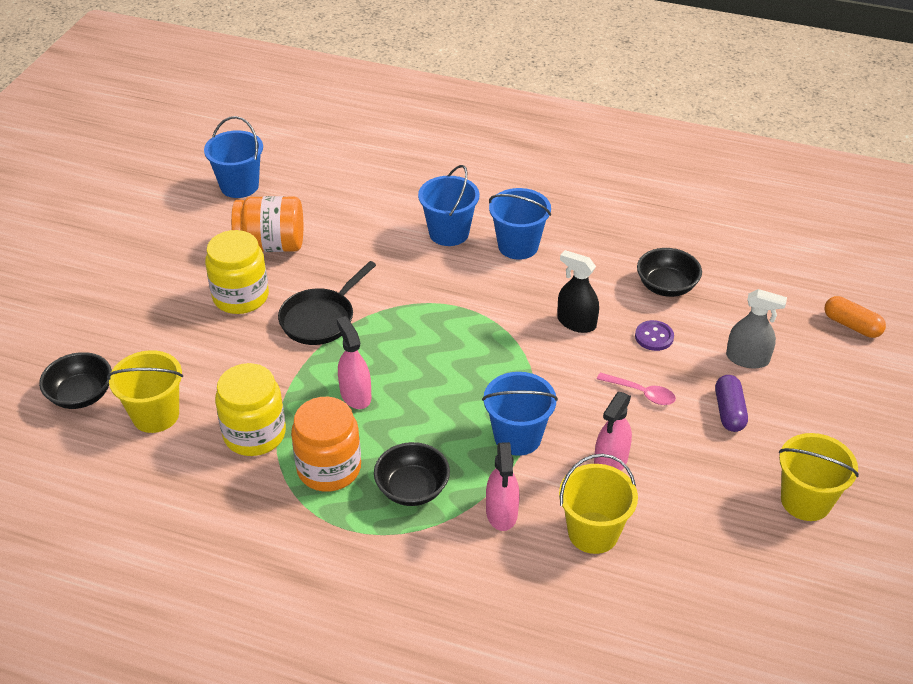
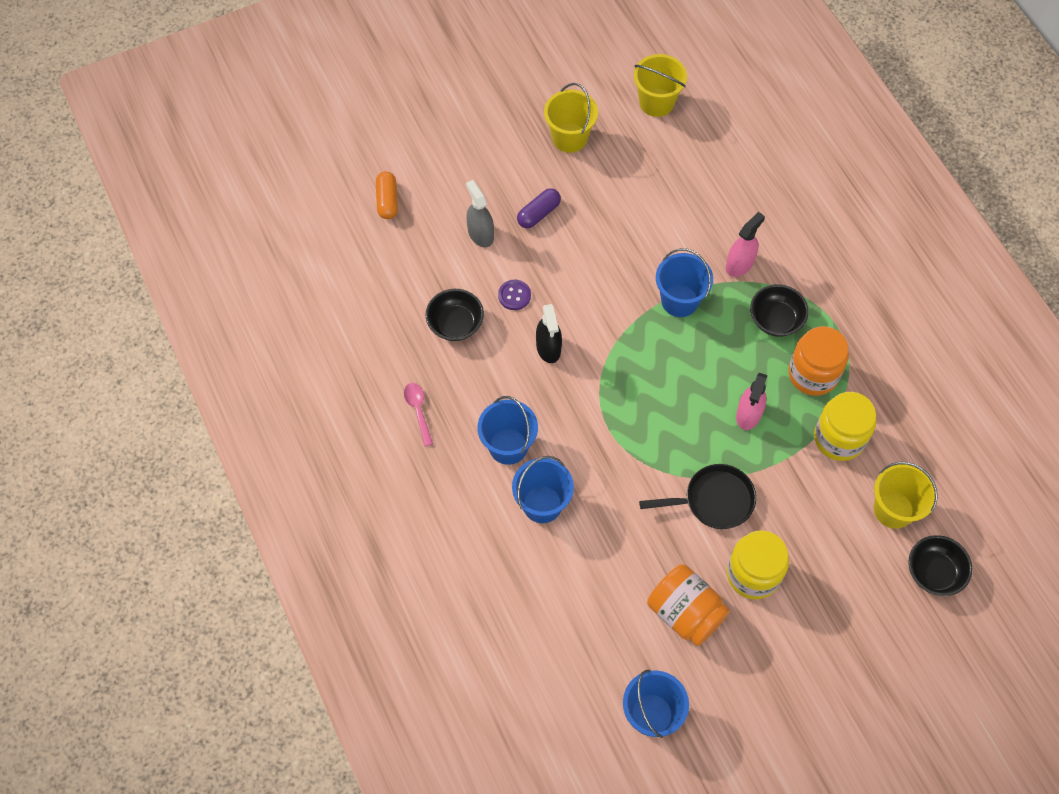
camera: 135 degrees left, 20 degrees up
(593, 532) = (702, 213): yellow bucket -> yellow bucket (656, 102)
(610, 462) = (644, 242): pink spray bottle -> none
(641, 393) = (572, 266): pink spoon -> pink spoon (418, 410)

